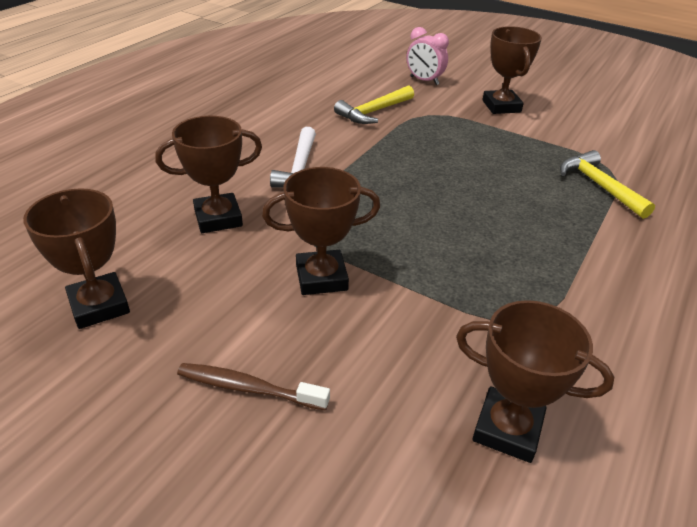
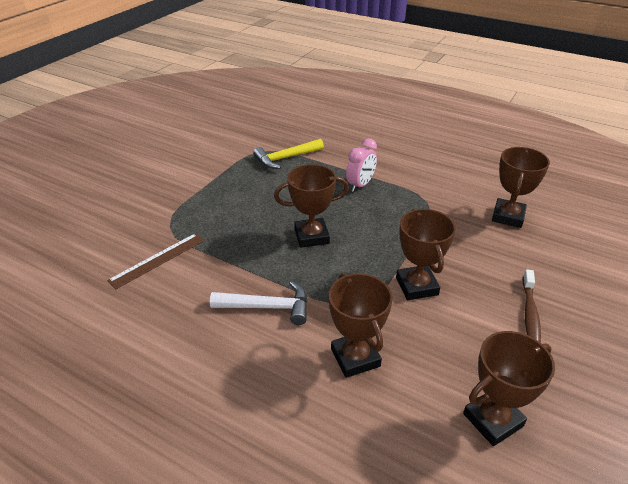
camera: 90 degrees left, 0 degrees up
(374, 112) = (158, 260): yellow hammer -> brown ruler
(424, 81) = (94, 225): pink clock -> pink clock (360, 185)
(501, 106) = (161, 185): brown trophy -> brown trophy (311, 236)

